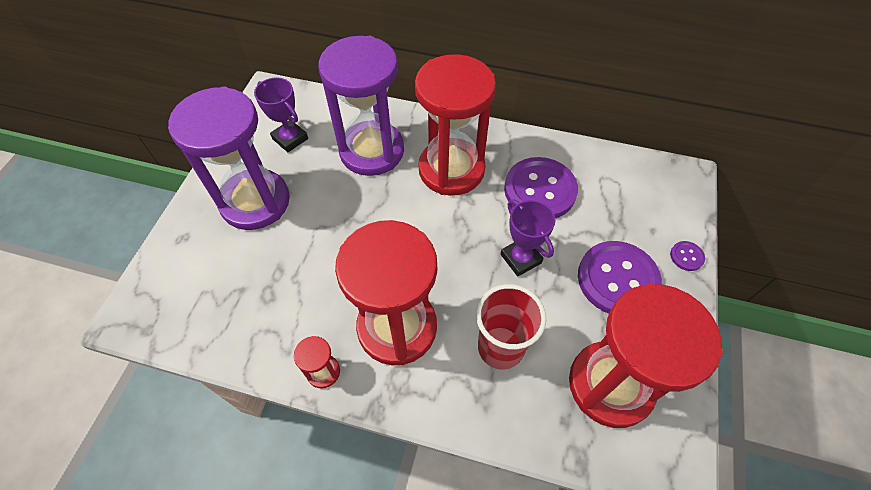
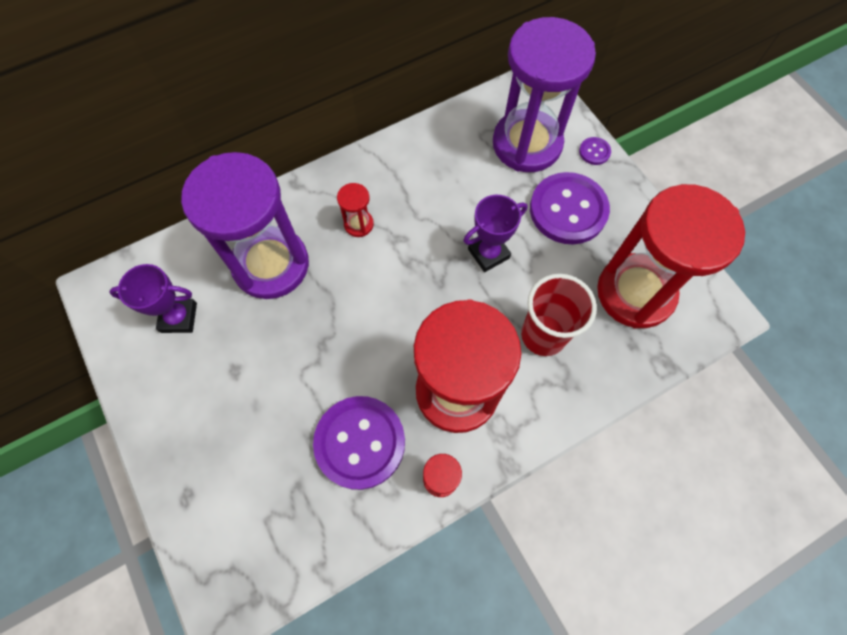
camera: 45 degrees left, 10 degrees up
(255, 202) = (217, 403): purple hourglass -> purple hourglass (527, 144)
(451, 169) = (358, 224): red hourglass -> red hourglass, size x0.40
(520, 258) = (488, 253): purple trophy -> purple trophy turned 45 degrees counterclockwise
(540, 190) = (446, 184): purple button -> purple button (360, 442)

